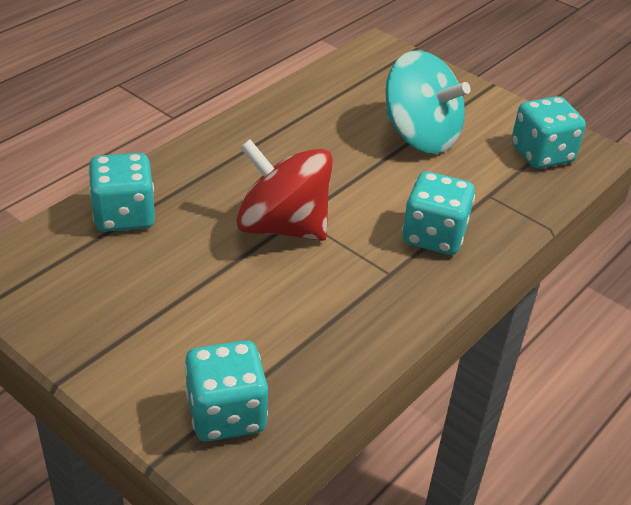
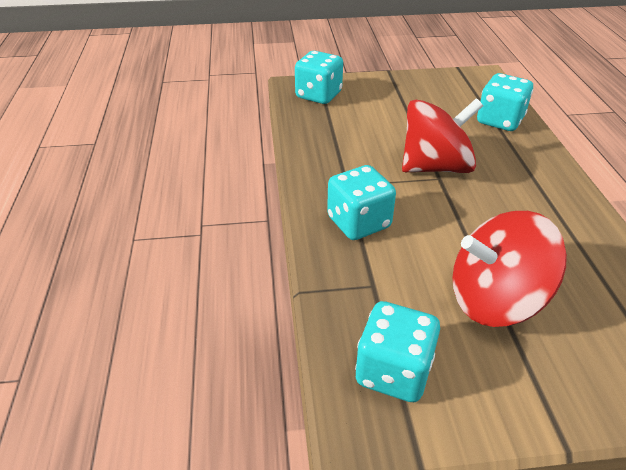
camera: 135 degrees right, 0 degrees up
(420, 136) = (494, 299): turquoise spinning top -> red spinning top

